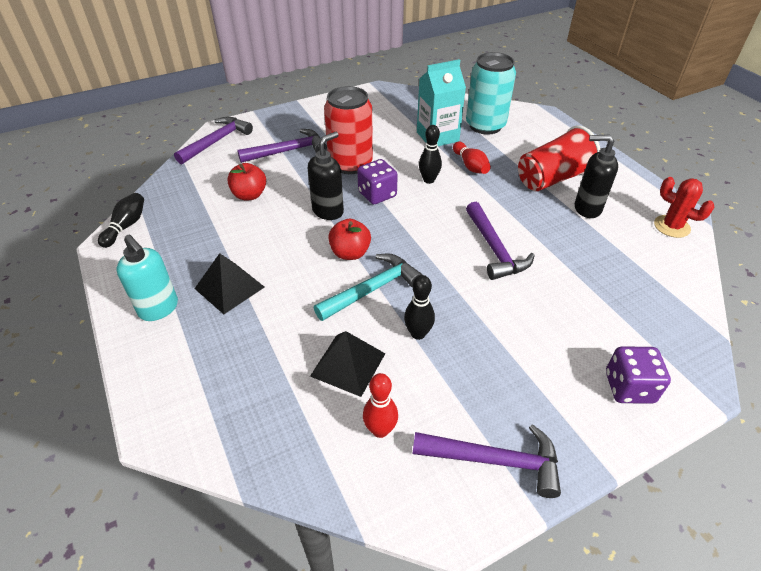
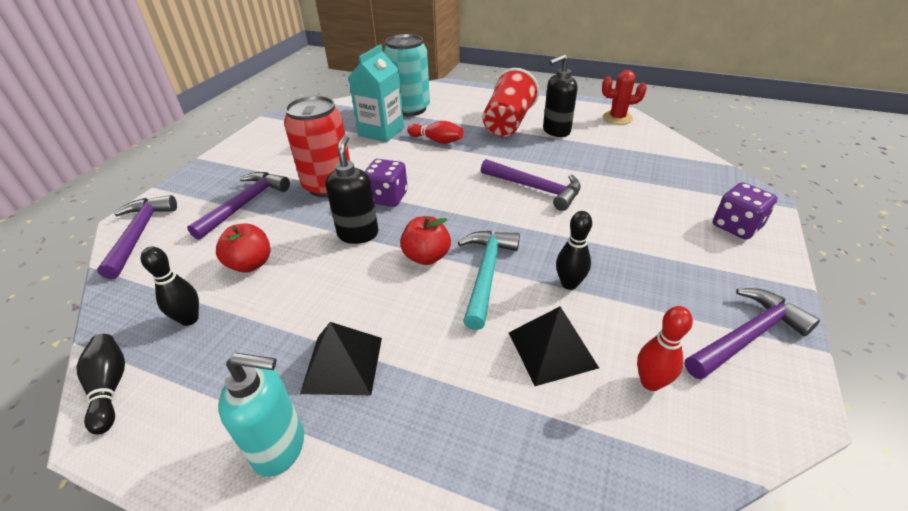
camera: 40 degrees left, 5 degrees down
(428, 180) = (417, 165): black bowling pin -> black bowling pin (189, 319)

